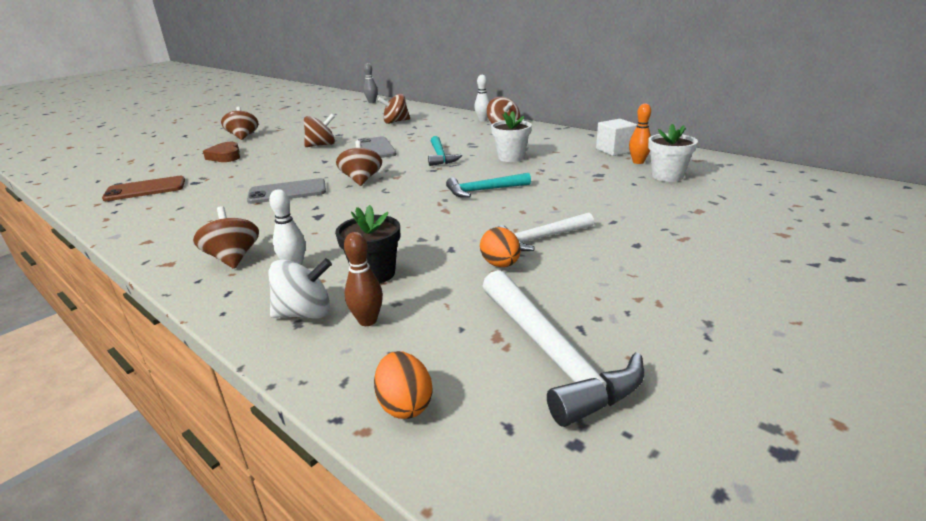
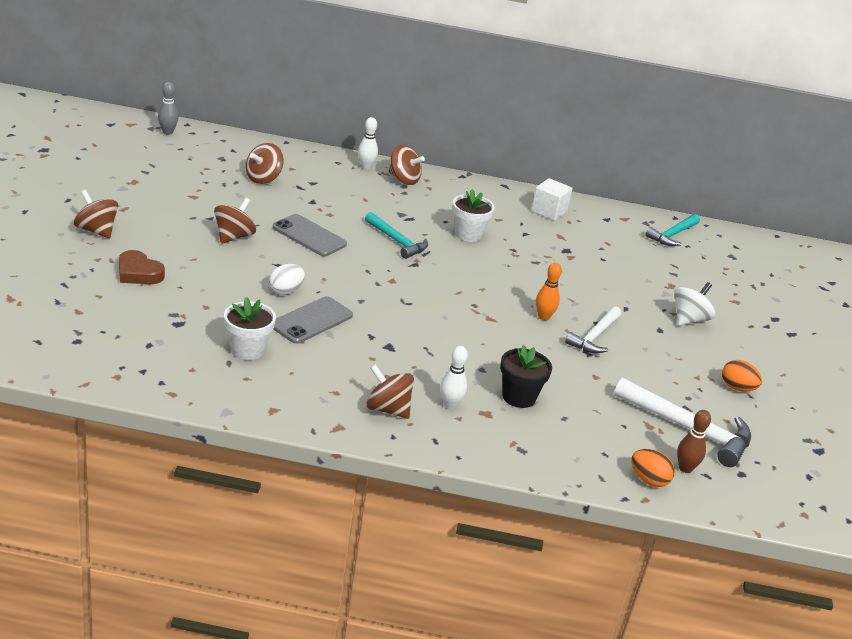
camera: 40 degrees left, 5 degrees up
(145, 189) = (136, 344): brown phone -> none
(301, 174) = (286, 291): none -> white egg
(305, 313) = (516, 441): white spinning top -> white spinning top (689, 319)
(361, 180) = (363, 290): brown spinning top -> none
(367, 321) = (563, 435): brown bowling pin -> brown bowling pin (685, 468)
(484, 190) = (494, 287): turquoise hammer -> turquoise hammer (673, 235)
(500, 264) = (593, 368): orange egg -> orange egg (737, 388)
(638, 162) = (582, 227): orange bowling pin -> orange bowling pin (543, 317)
(667, 176) = (620, 245): white flower pot -> white flower pot (247, 350)

